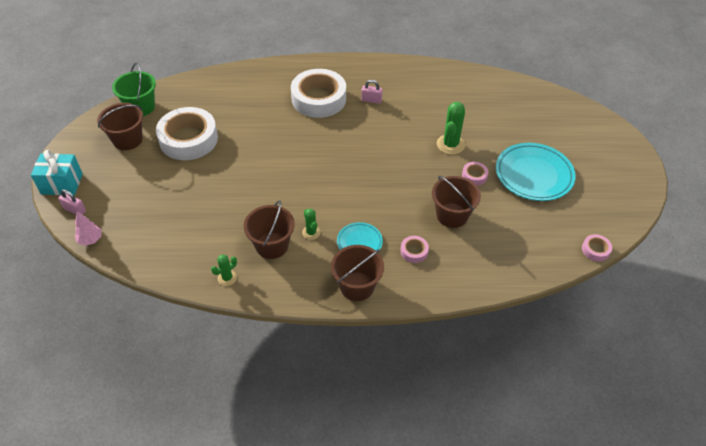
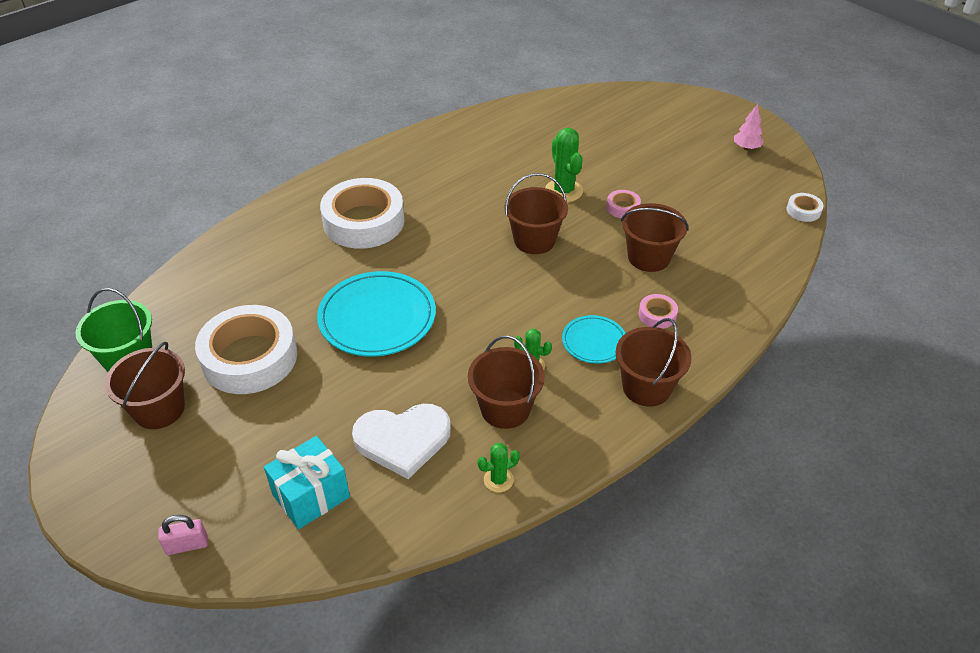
camera: 40 degrees left, 5 degrees down
(62, 184) = (122, 526): turquoise gift -> turquoise gift (311, 496)
(90, 240) = (259, 565): pink tree -> pink tree (746, 148)
(208, 227) = (403, 440): none -> white heart
(227, 278) = (498, 480): green cactus -> green cactus turned 60 degrees clockwise
(371, 100) = (427, 191): pink padlock -> none
(397, 164) = (534, 240): none -> brown bucket
(534, 174) = (673, 175): turquoise plate -> turquoise plate (377, 318)
(595, 250) = (803, 211): pink tape -> white tape

